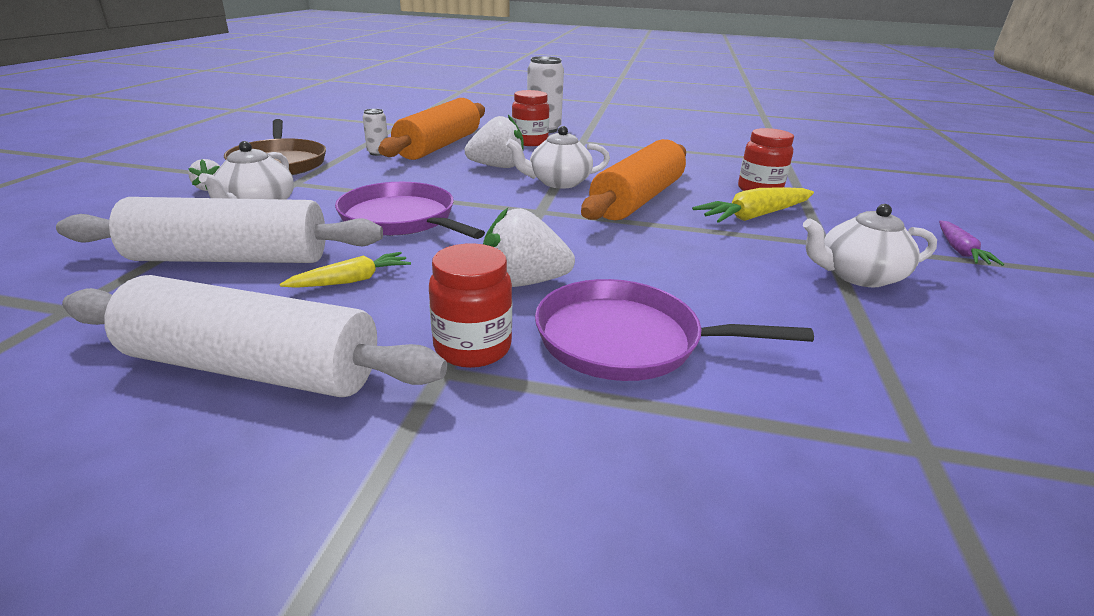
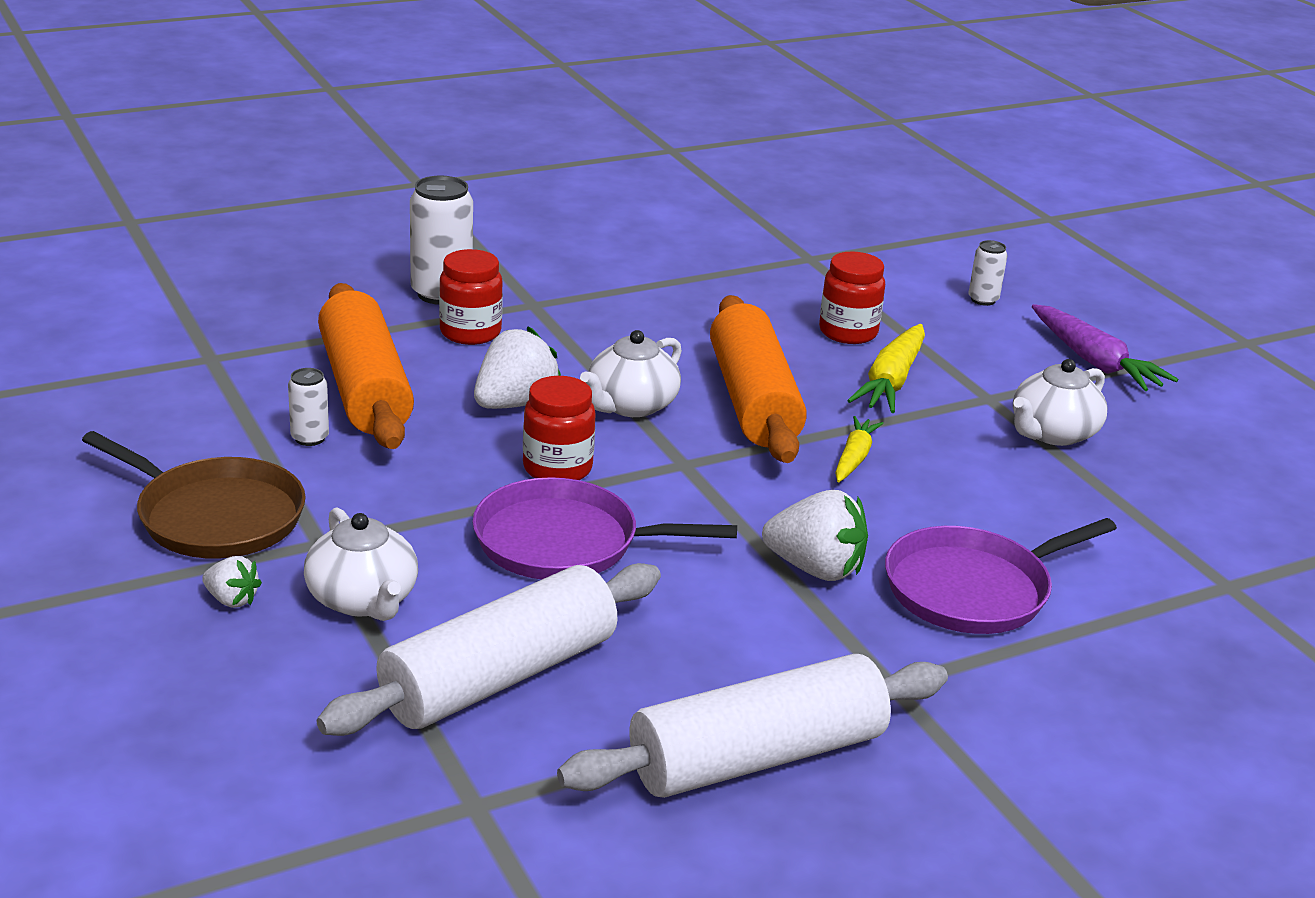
camera: 40 degrees left, 0 degrees up
(351, 280) = (667, 642): yellow carrot -> yellow carrot (854, 458)
(472, 348) = (880, 654): red jar -> red jar (557, 468)
(523, 282) = (815, 569): white strawberry -> white strawberry turned 120 degrees counterclockwise
(895, 200) = (983, 300): none -> white can
(959, 250) = (1094, 361): purple carrot -> purple carrot, size x1.61

